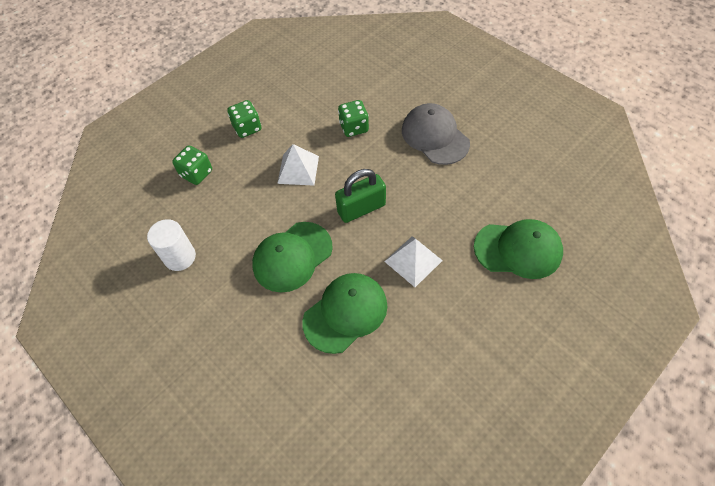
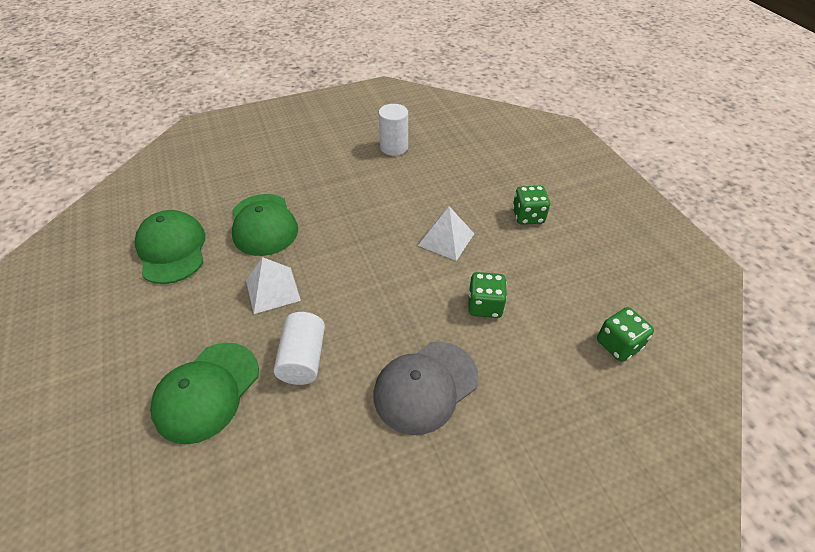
camera: 110 degrees right, 10 degrees down
(196, 173) = (481, 171): green dice -> green dice (618, 344)
(292, 256) = (345, 208): green cap -> green cap (172, 249)
(361, 208) = (363, 272): green padlock -> none
(435, 136) = (425, 386): grey cap -> grey cap turned 150 degrees clockwise
(458, 208) = (303, 359): none -> white cylinder

